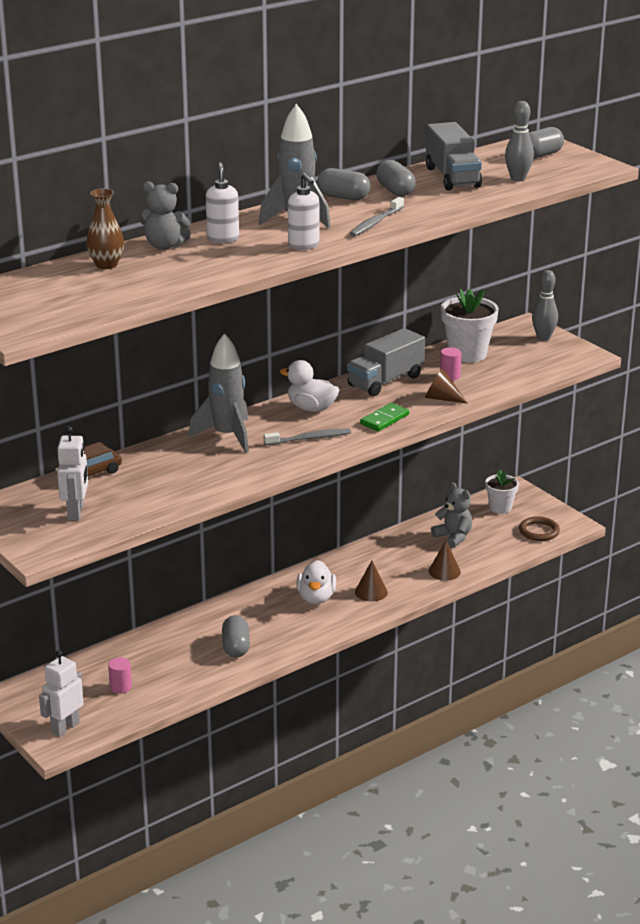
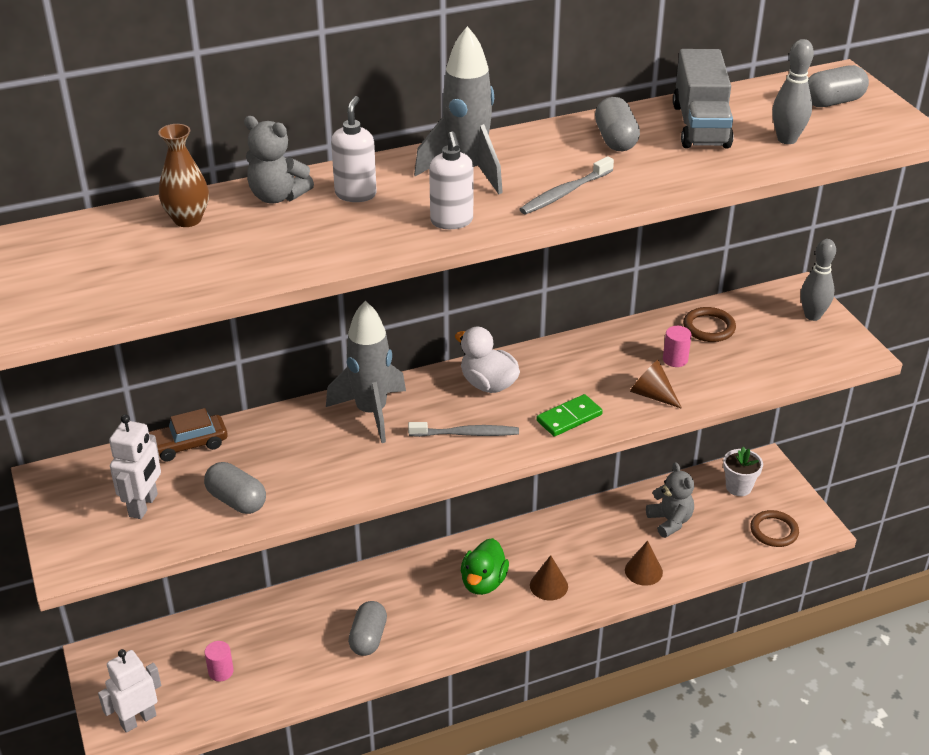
camera: 15 degrees right, 10 degrees up
(316, 598) = (483, 582): white duck -> green duck
(343, 197) = (543, 142): grey capsule -> grey capsule (236, 500)
(385, 381) = (593, 355): grey truck -> none
(467, 354) = (709, 327): white flower pot -> brown ring

